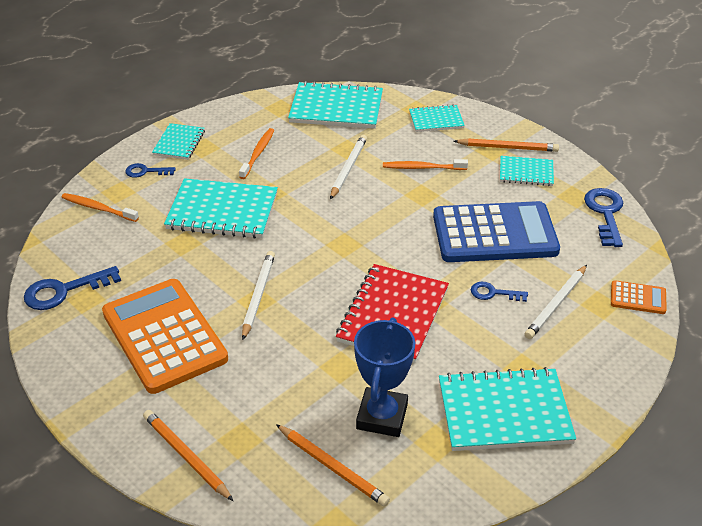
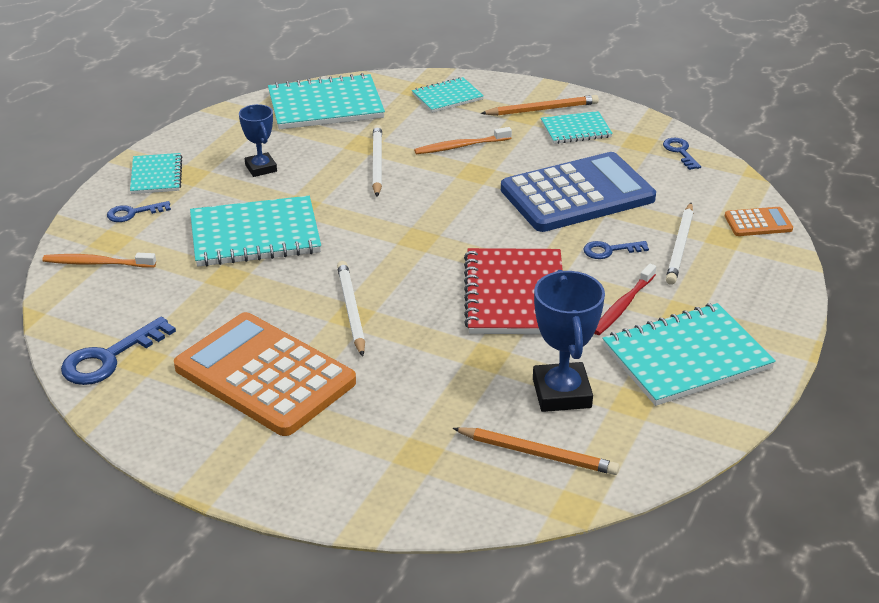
camera: 20 degrees left, 5 degrees down
(186, 456) = (367, 486): orange pencil -> none
(258, 153) = (261, 168): orange toothbrush -> blue trophy
(476, 348) = (623, 306): none -> red toothbrush
(605, 213) = (680, 152): blue key -> blue key, size x0.59

